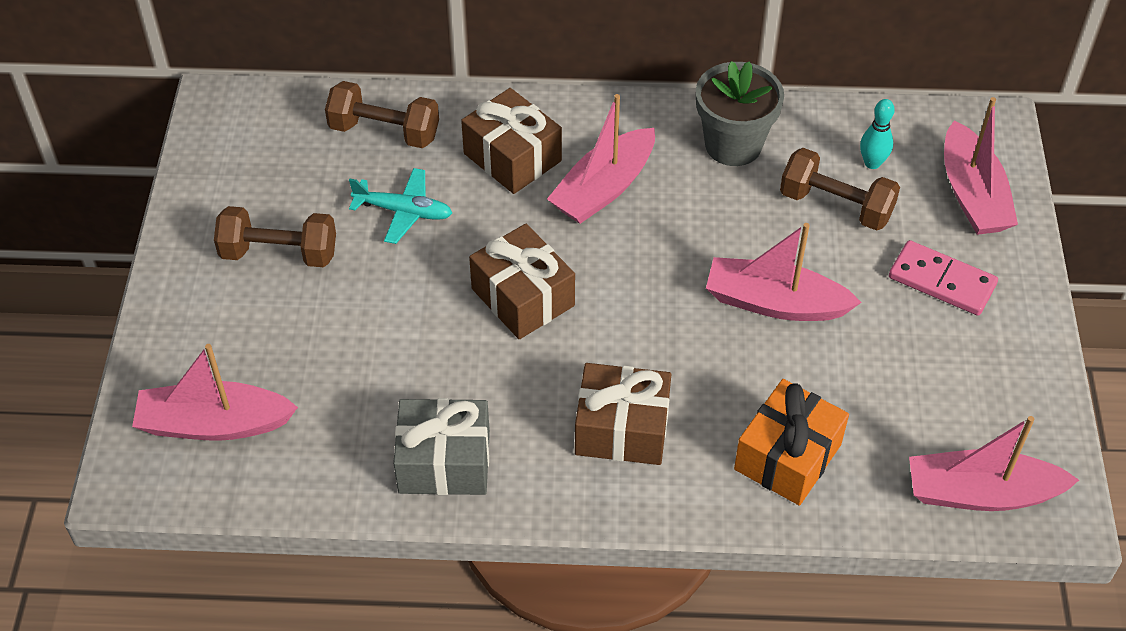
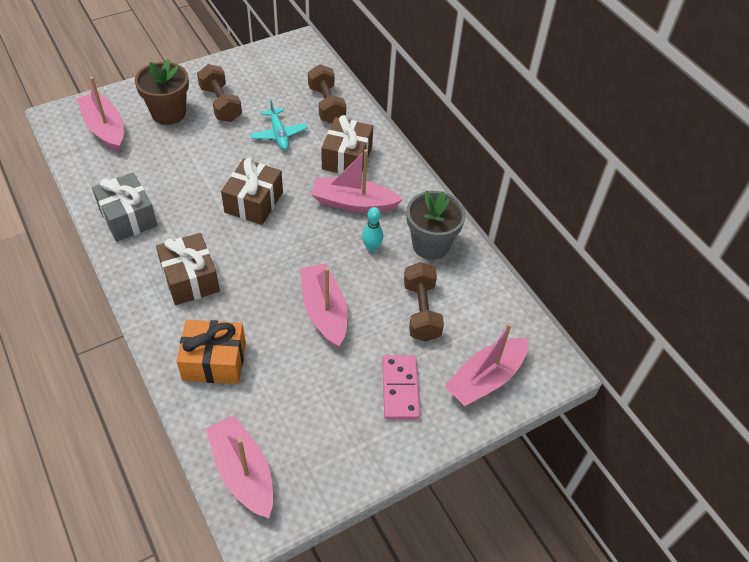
camera: 55 degrees right, 0 degrees up
(246, 327) = (168, 113): none -> brown flower pot
(872, 163) = (470, 316): turquoise bowling pin -> turquoise bowling pin (371, 247)

